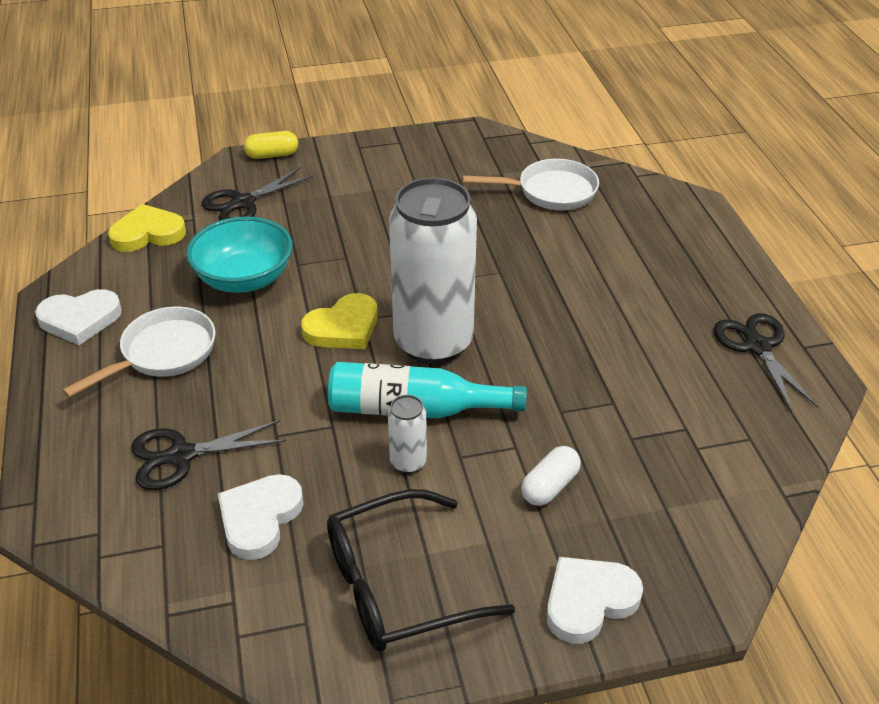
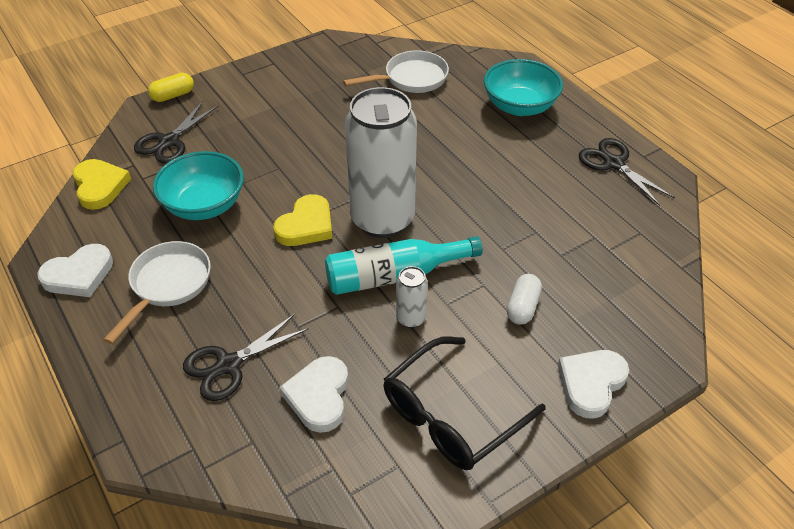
camera: 20 degrees left, 5 degrees up
(148, 233) = (100, 186): yellow heart -> yellow heart turned 105 degrees clockwise
(669, 251) = (519, 106): none -> turquoise bowl

